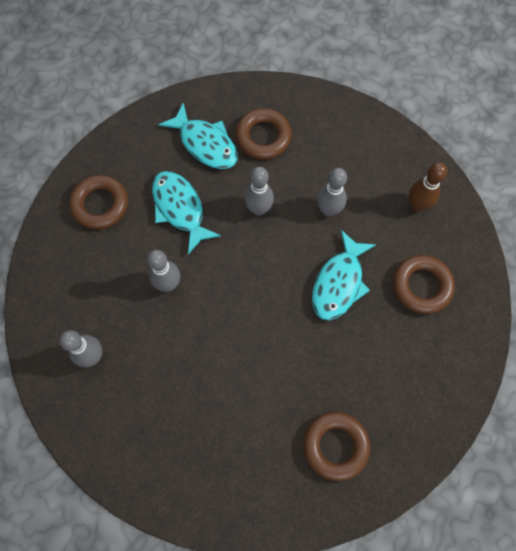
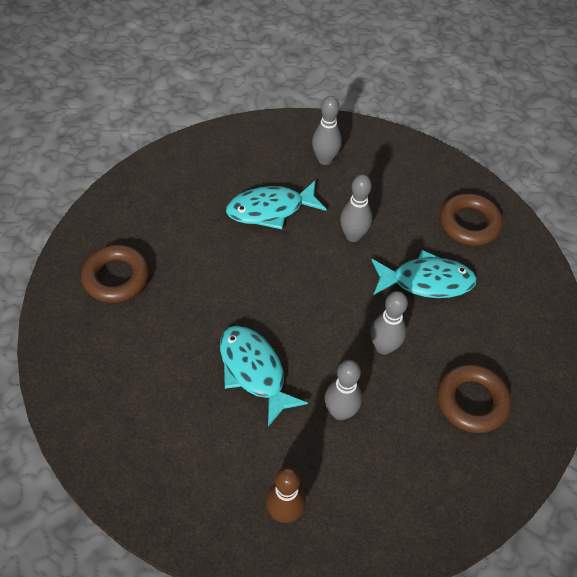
camera: 120 degrees right, 15 degrees down
(205, 144) = (493, 341): turquoise fish -> turquoise fish (270, 209)
(421, 286) = (192, 447): brown ring -> none

